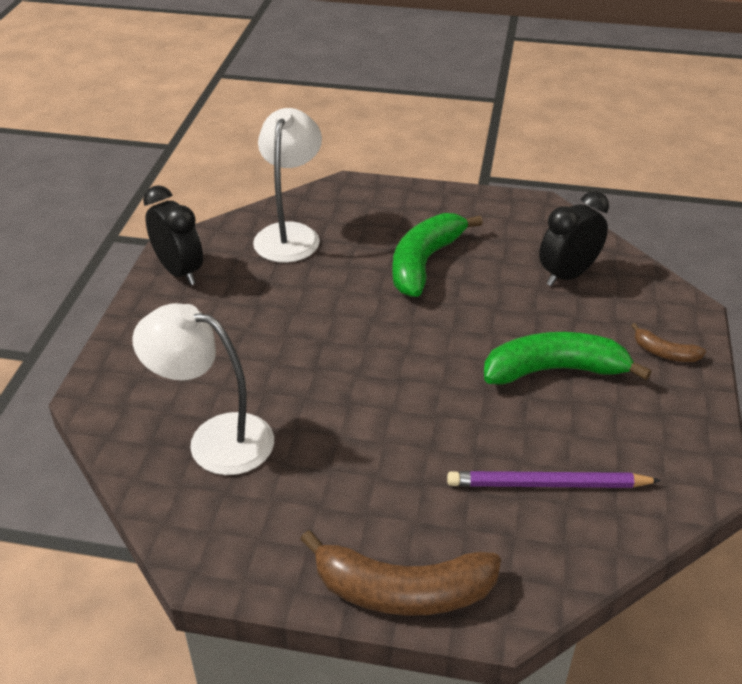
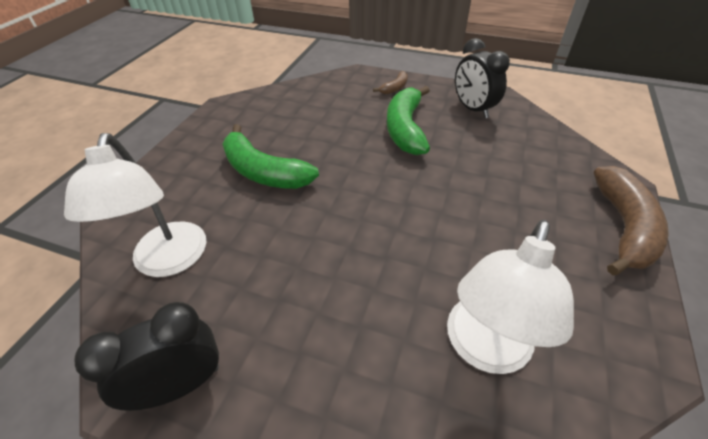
camera: 80 degrees left, 5 degrees up
(290, 234) = (168, 261): white lamp -> white lamp turned 120 degrees counterclockwise
(548, 484) = (510, 148): purple pencil -> none
(567, 275) = (309, 108): black clock -> black clock (473, 109)

